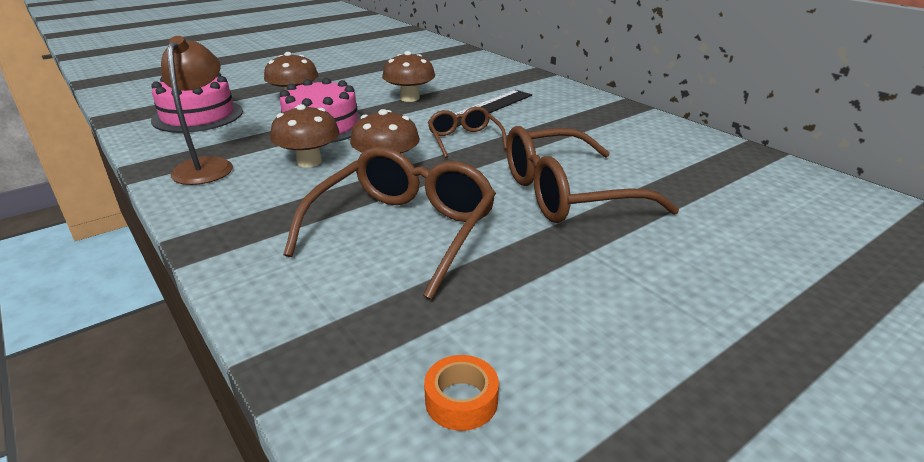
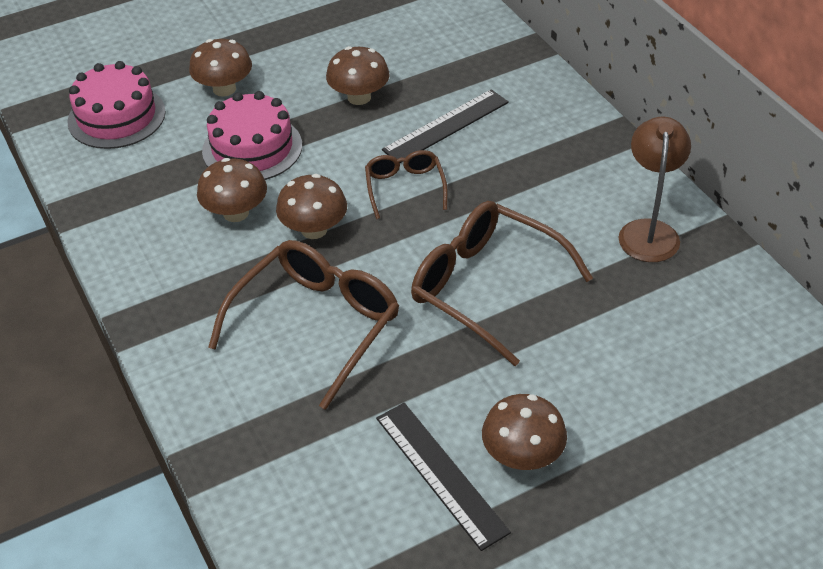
camera: 10 degrees right, 15 degrees up
(207, 166) = (134, 211): brown lamp -> brown lamp (648, 231)
(461, 400) = (330, 502): orange tape -> none
(568, 193) = (487, 288): brown glasses -> brown glasses turned 45 degrees clockwise
(594, 352) = (440, 474): none -> black ruler
(683, 324) = (522, 455): none -> brown mushroom

